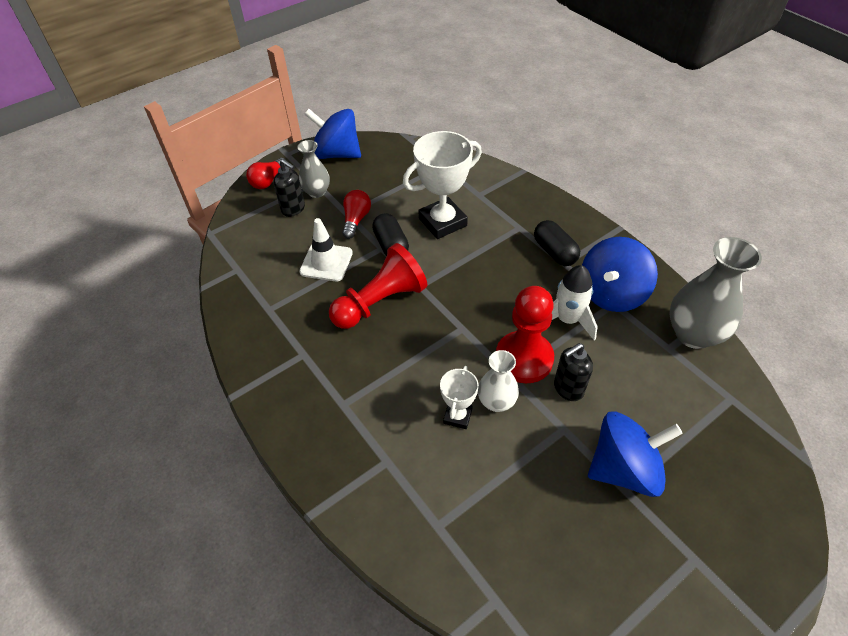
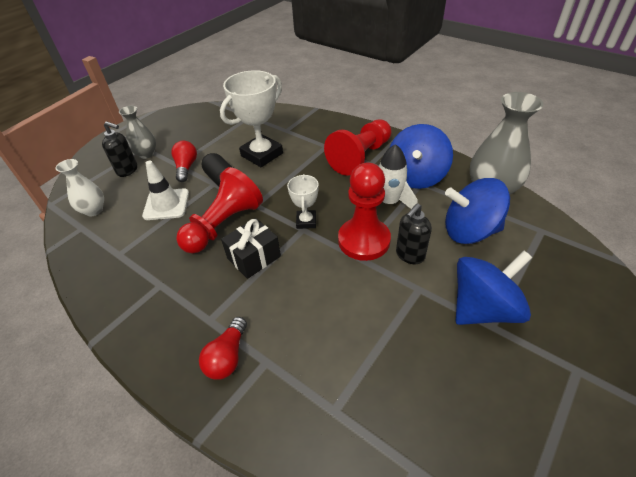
camera: 15 degrees left, 5 degrees down
(268, 181) = (100, 154): red light bulb -> red light bulb (227, 356)
(336, 154) = (158, 124): blue spinning top -> blue spinning top (469, 231)
(402, 348) = (254, 257): none -> black gift
(458, 416) = (321, 302): white trophy -> white trophy (306, 221)
(496, 402) = (352, 281): white vase -> white vase (94, 210)
(554, 252) = (360, 157): black capsule -> red pawn

